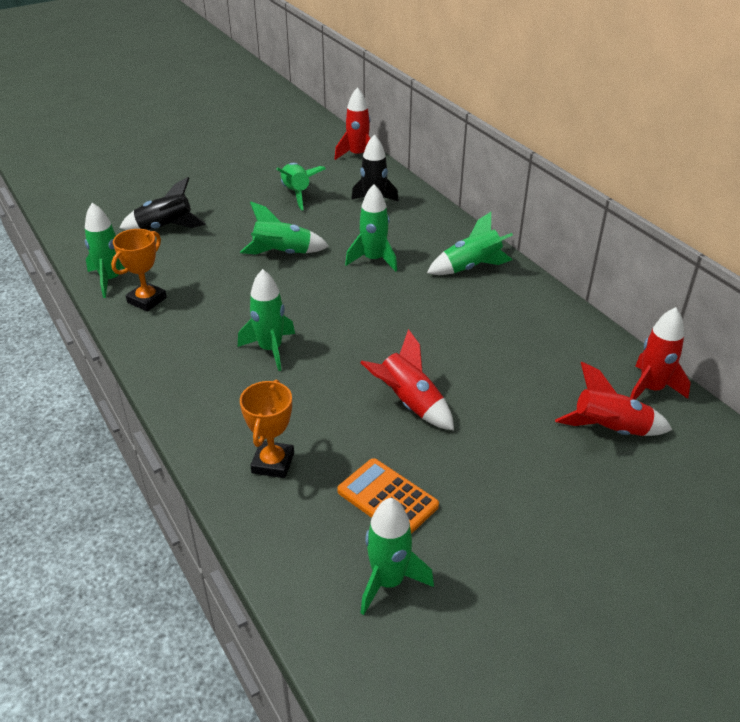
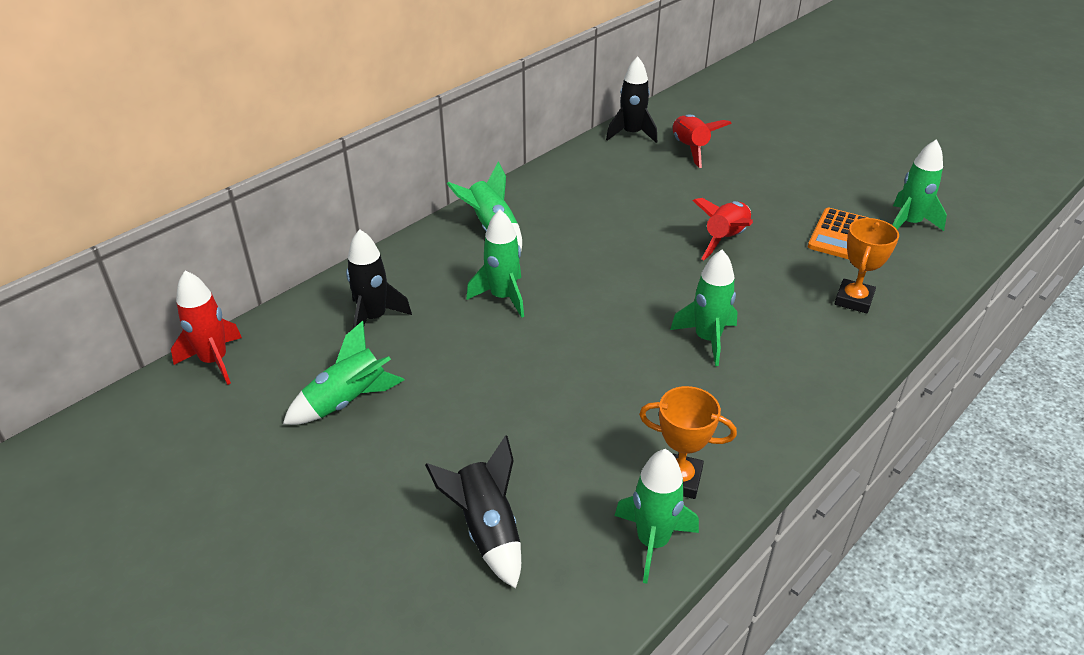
camera: 105 degrees left, 0 degrees up
(273, 463) = (853, 300): orange trophy -> orange trophy turned 60 degrees counterclockwise
(283, 253) = (515, 376): green rocket -> none
(651, 389) = (631, 134): red rocket -> black rocket

